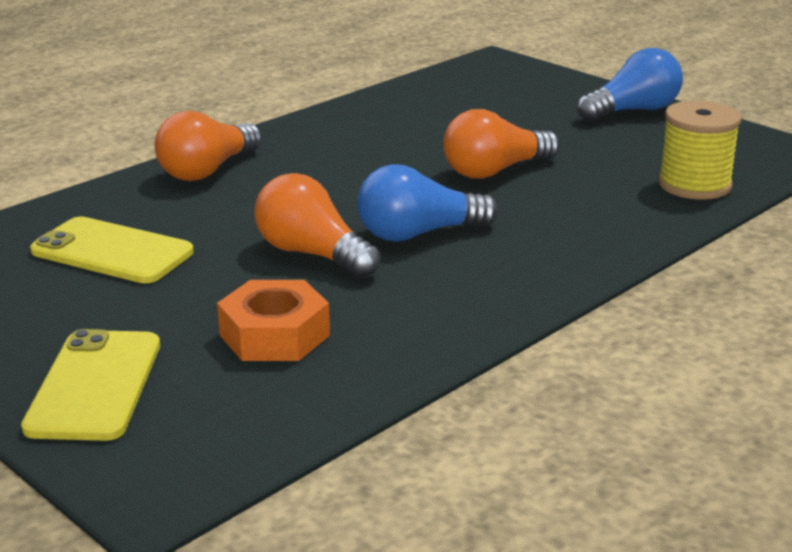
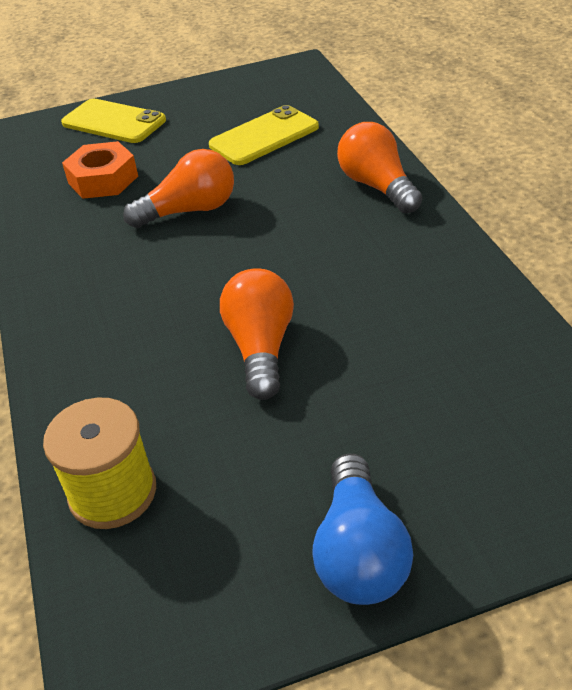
camera: 120 degrees right, 15 degrees up
(418, 234) = (176, 266): blue light bulb -> none

